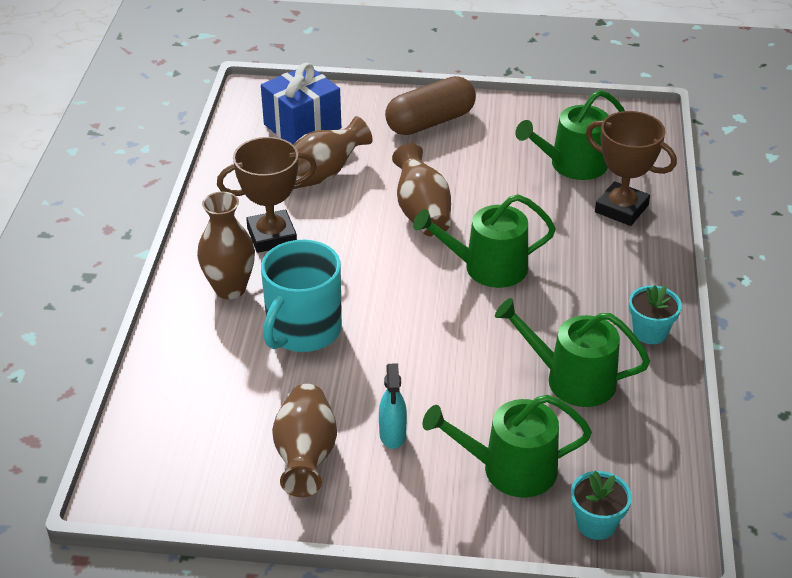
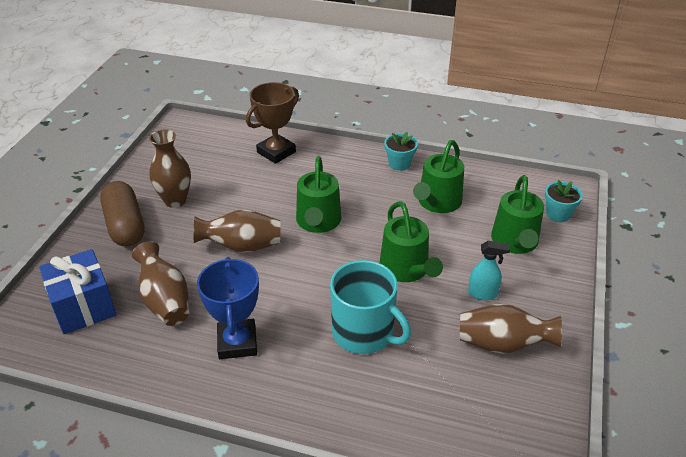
camera: 80 degrees left, 0 degrees up
(230, 289) = (300, 378): brown vase -> brown vase (175, 200)
(272, 236) = (237, 343): brown trophy -> blue trophy
(572, 165) = (219, 164): green watering can -> green watering can (406, 269)

